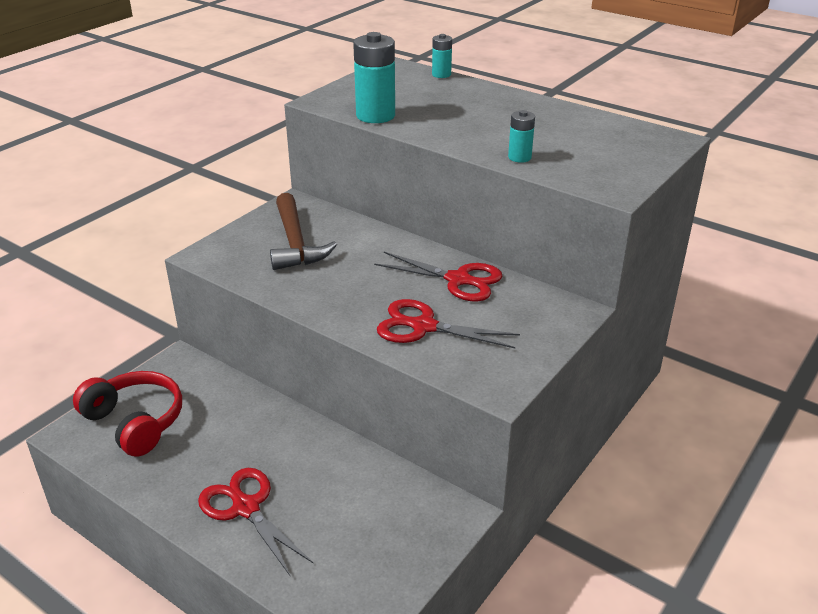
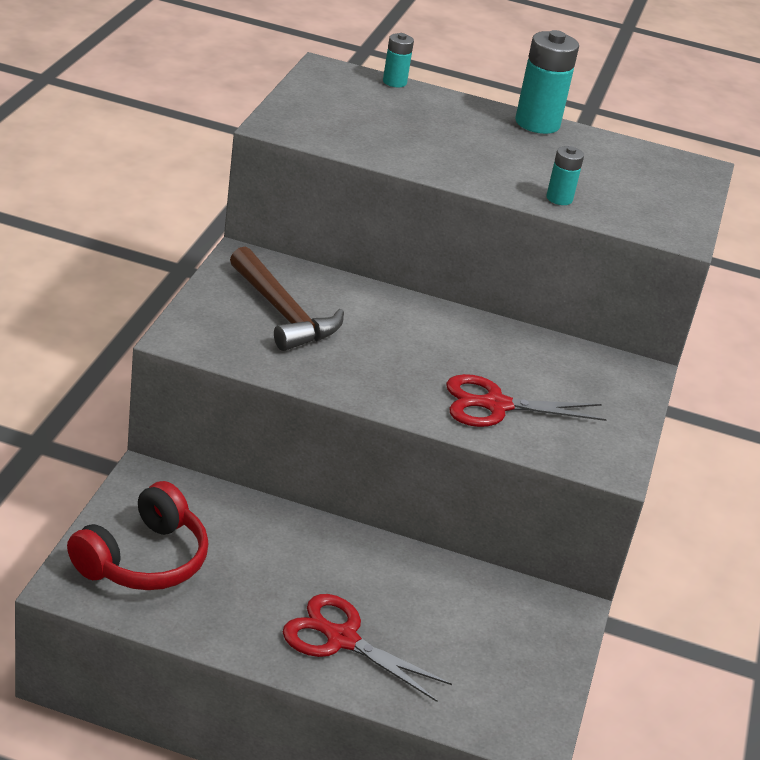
camera: 25 degrees left, 0 degrees up
(135, 422) = (144, 560): red headphones -> red headphones turned 105 degrees clockwise
(375, 116) = (360, 146): turquoise battery -> turquoise battery (537, 123)
(458, 280) = (499, 346): red scissors -> none

